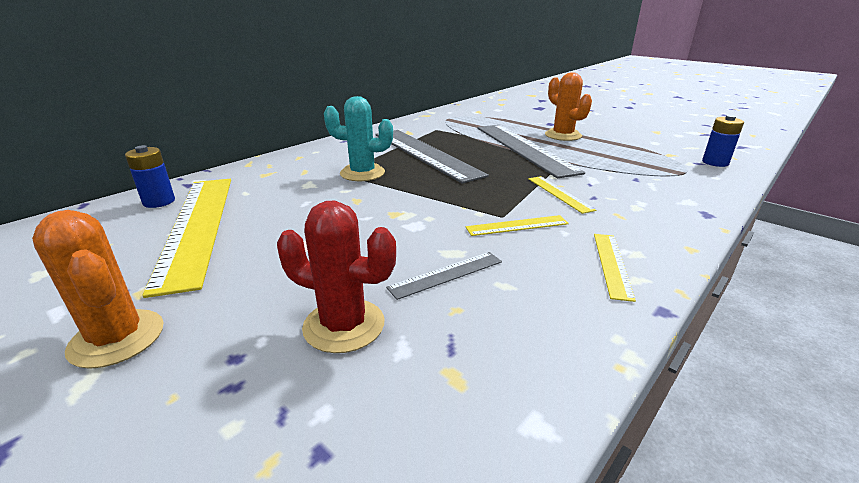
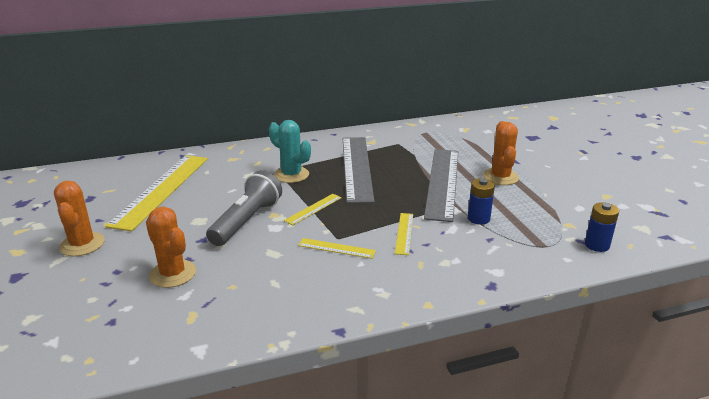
camera: 30 degrees right, 0 degrees up
(159, 202) = (157, 166): blue battery -> blue battery (478, 219)
(344, 325) = (172, 274): red cactus -> orange cactus
(370, 229) = (247, 221): none -> grey flashlight
(446, 274) = (252, 265): grey ruler -> none
(612, 264) = (355, 294): yellow ruler -> yellow ruler (313, 209)

